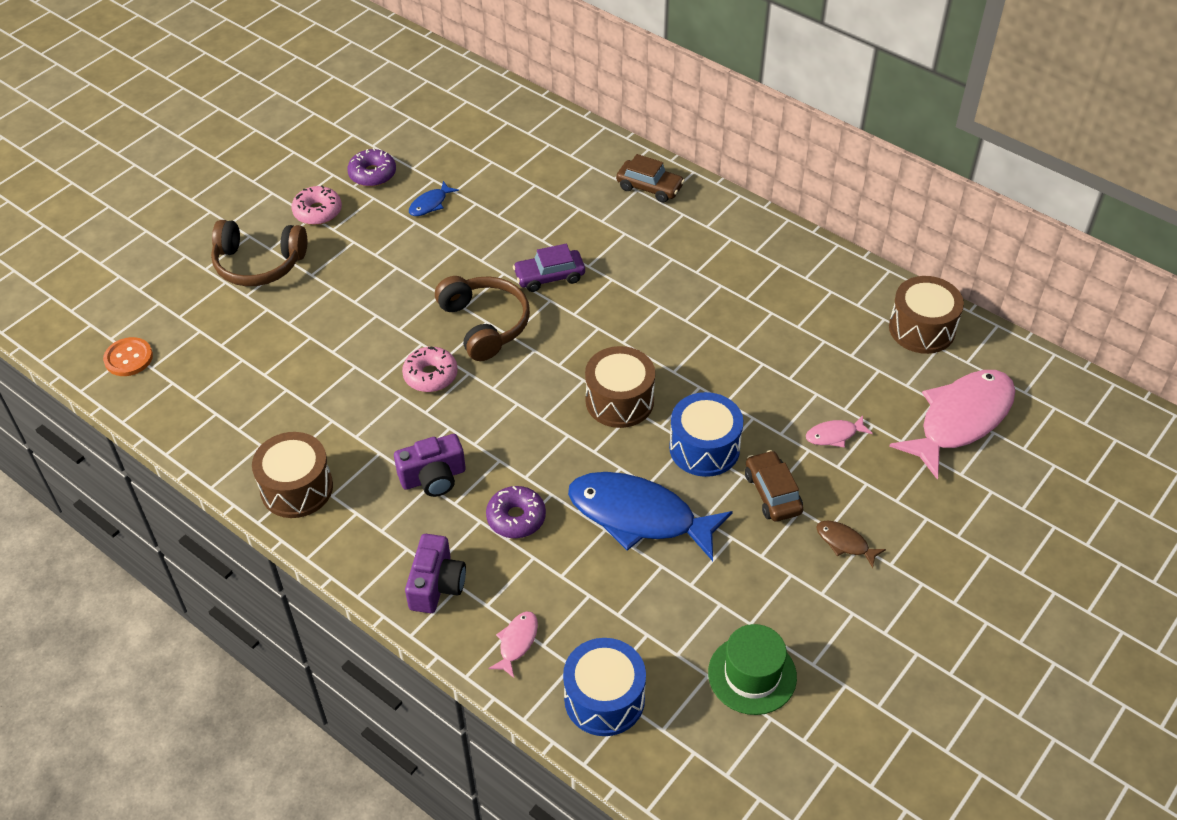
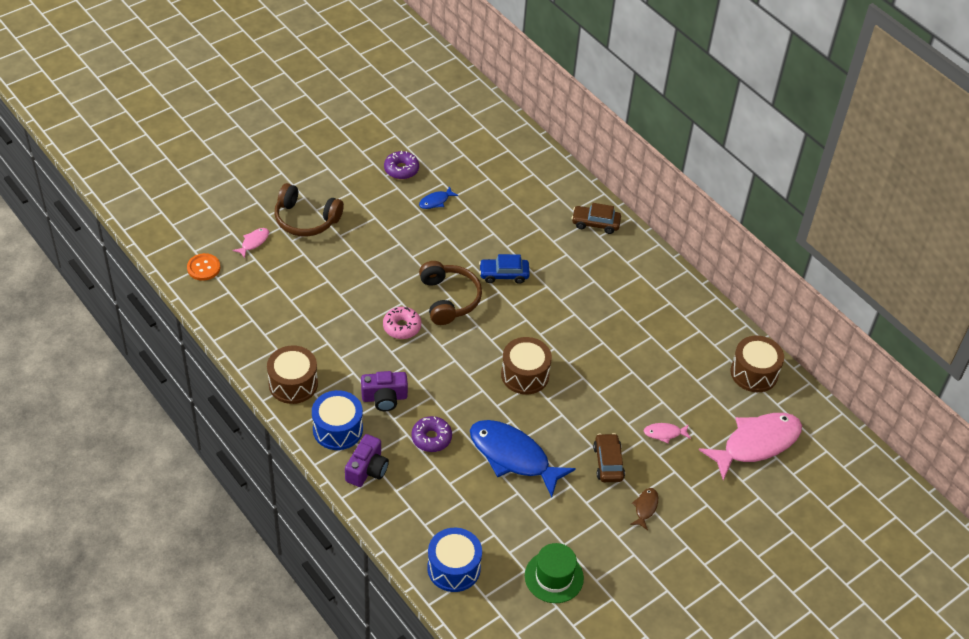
camera: 10 degrees right, 0 degrees up
(317, 212) = (356, 189): pink donut -> none
(517, 642) = (408, 519): pink fish -> pink fish (253, 242)
(549, 277) = (504, 274): purple car -> blue car
(649, 187) = (595, 223): brown car -> brown car turned 150 degrees clockwise
(704, 448) = (572, 421): blue drum -> blue drum (337, 429)
(845, 543) = (645, 507): brown fish -> brown fish turned 60 degrees clockwise

